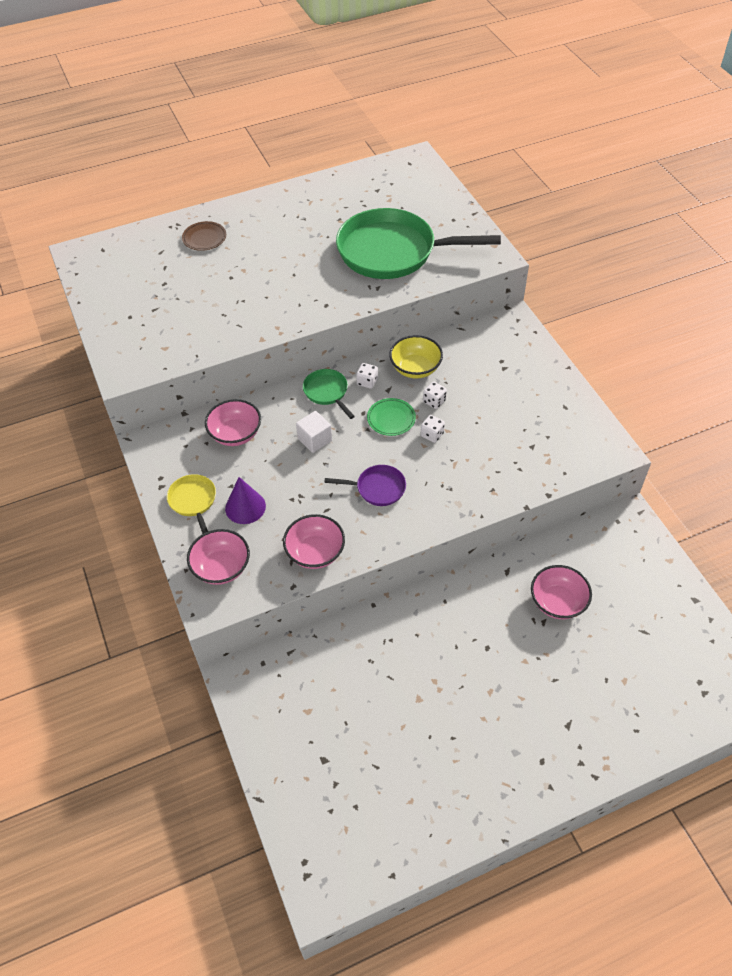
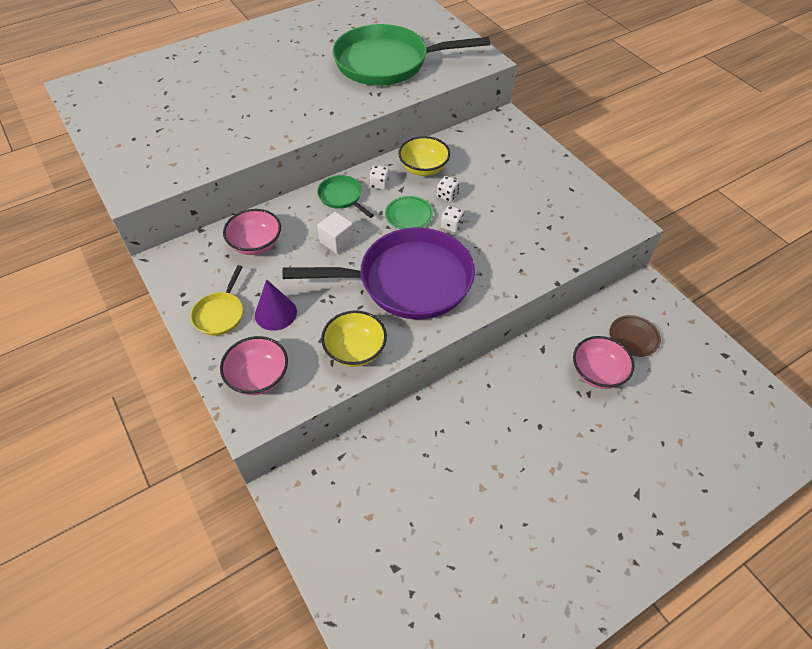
camera: 10 degrees left, 0 degrees up
(193, 501) = (220, 313): yellow pan -> yellow pan turned 135 degrees counterclockwise
(204, 238) = (202, 65): brown plate -> brown plate (633, 337)
(315, 552) = (355, 350): pink bowl -> yellow bowl
(377, 488) = (407, 281): purple pan -> purple pan, size x2.28

